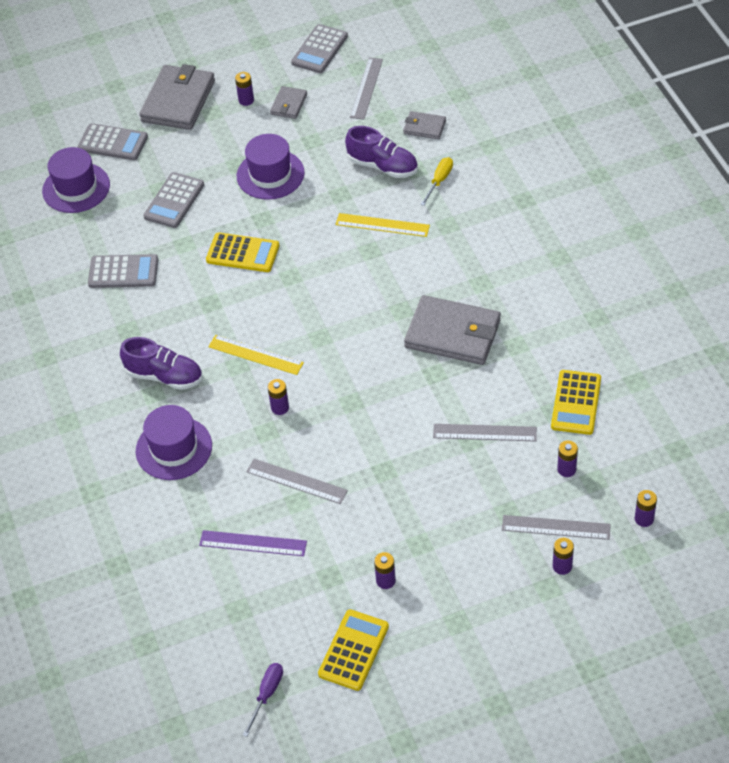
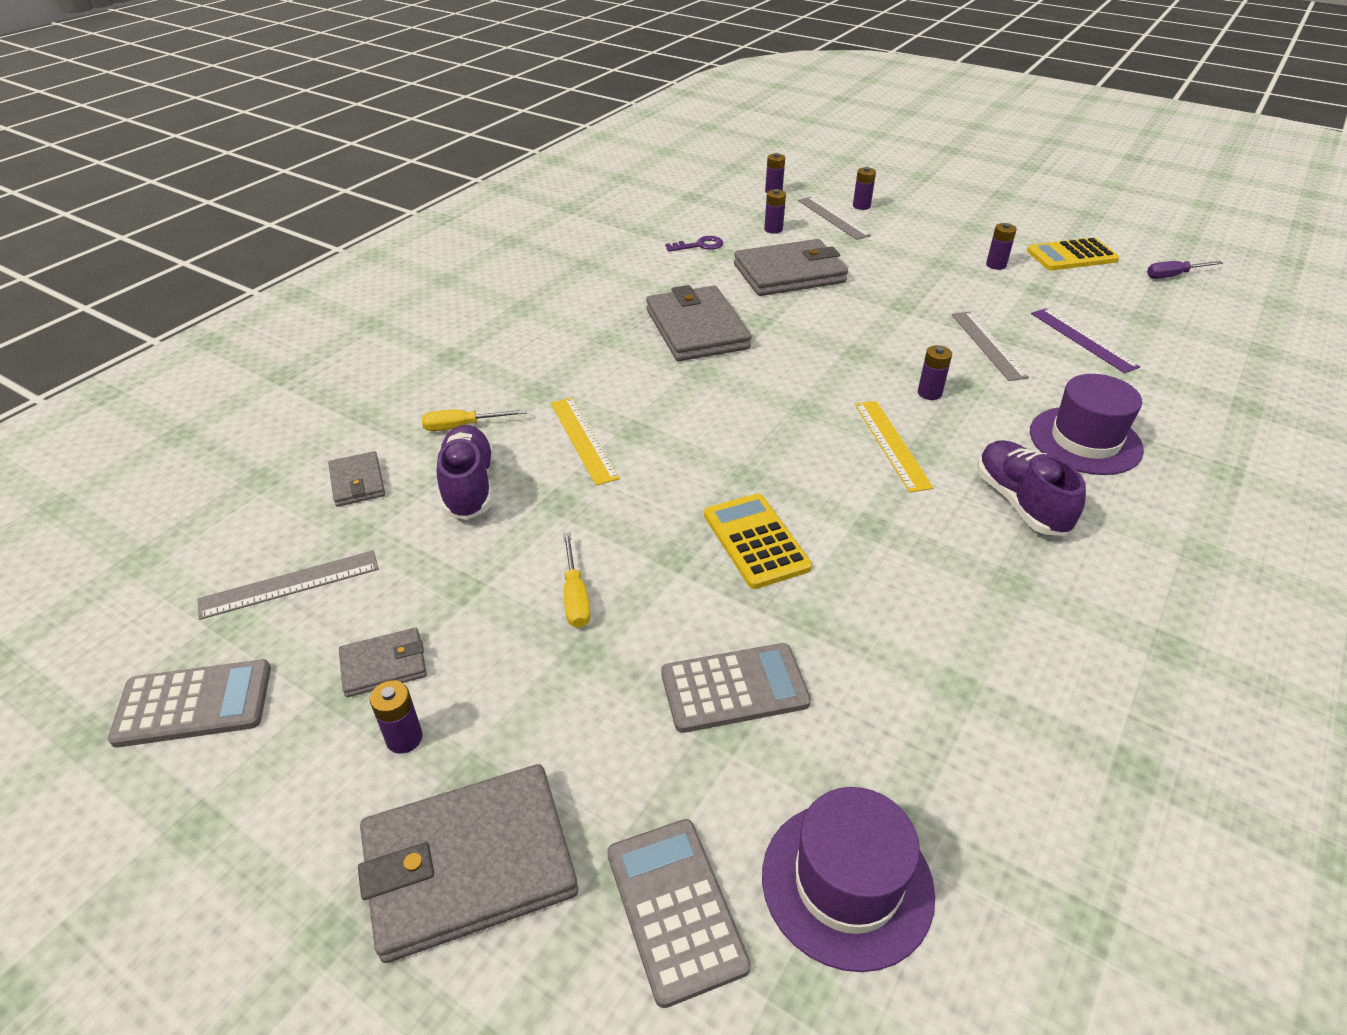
camera: 130 degrees left, 10 degrees down
(123, 272) = (934, 658): grey calculator -> none
(270, 174) = (575, 596): purple hat -> yellow screwdriver
(484, 432) = (789, 273): grey ruler -> grey wallet
(576, 403) = (699, 245): yellow calculator -> purple key

